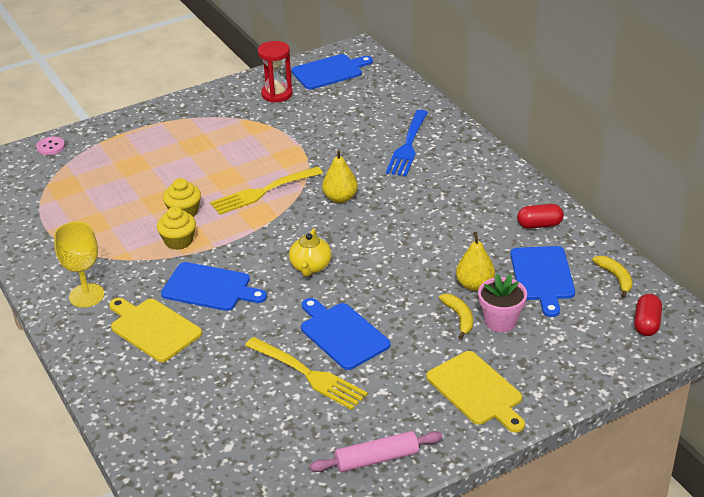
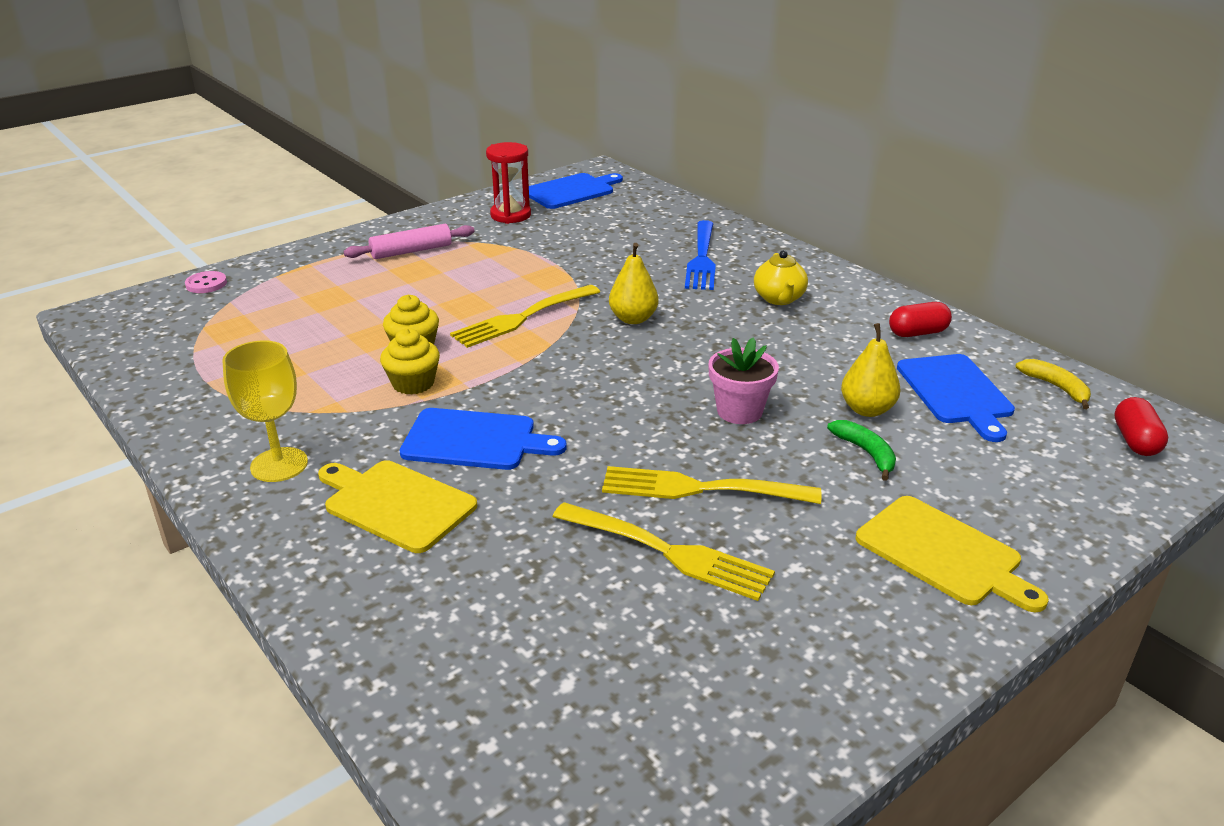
camera: 10 degrees left, 5 degrees down
(310, 267) = (620, 403): yellow teapot -> yellow teapot (779, 299)
(342, 334) = (700, 488): blue cutting board -> yellow fork
(377, 459) = (833, 679): pink rolling pin -> pink rolling pin (411, 251)
(459, 317) = (866, 453): yellow banana -> green banana
(500, 321) = (928, 453): pink flower pot -> pink flower pot (739, 411)

